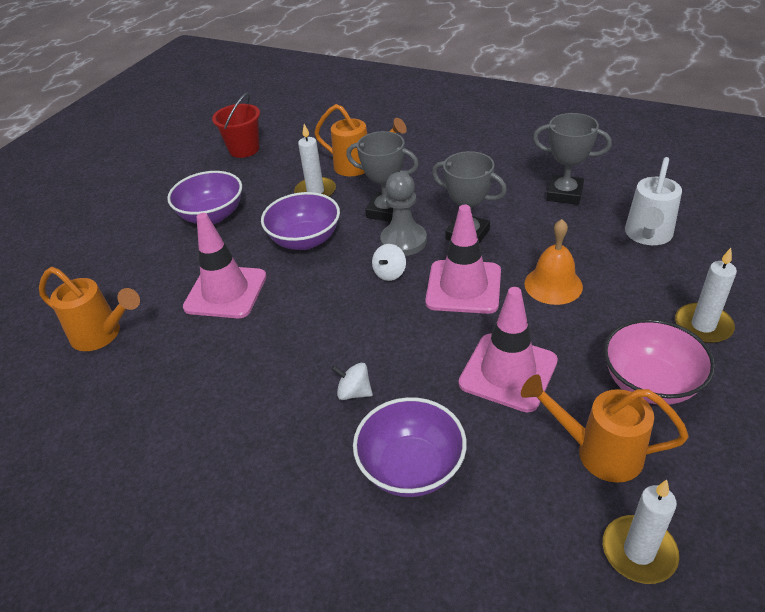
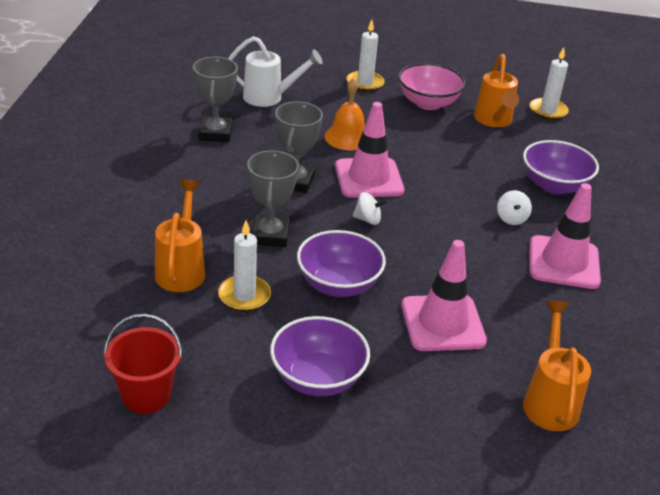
camera: 115 degrees left, 5 degrees down
(403, 241) = (317, 217): grey pawn -> none
(508, 372) = (450, 153): pink traffic cone -> pink traffic cone (564, 262)

